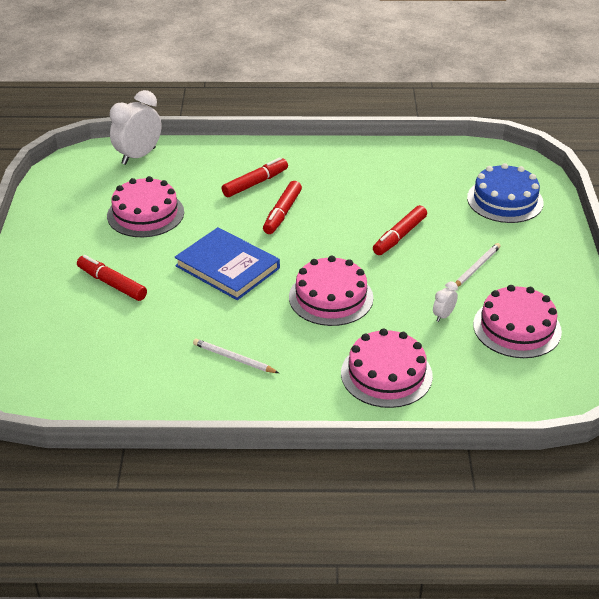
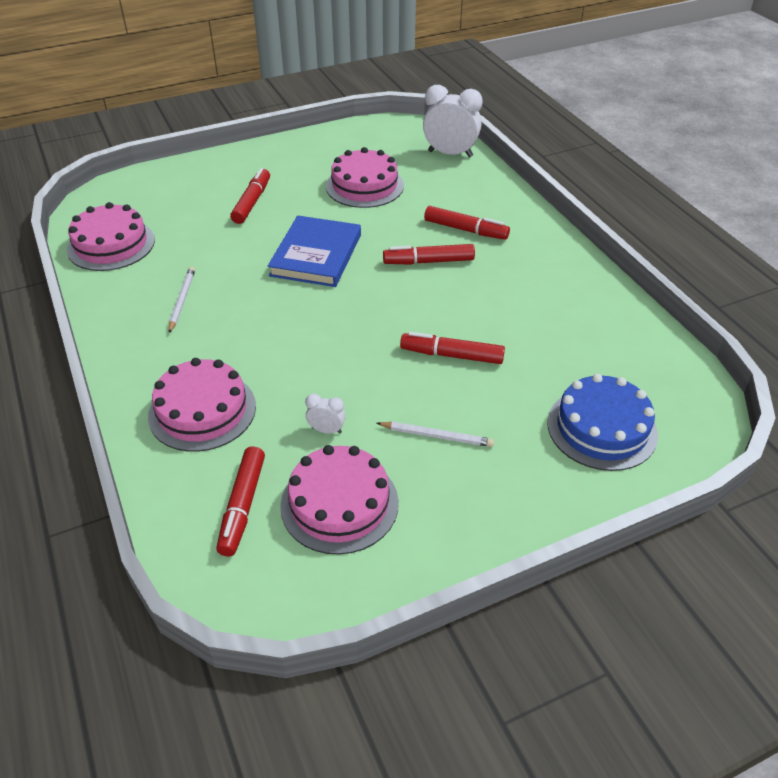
camera: 65 degrees right, 5 degrees up
(331, 297) = (309, 335): pink cake -> pink cake (111, 244)
(498, 374) = (242, 506): none -> red marker

